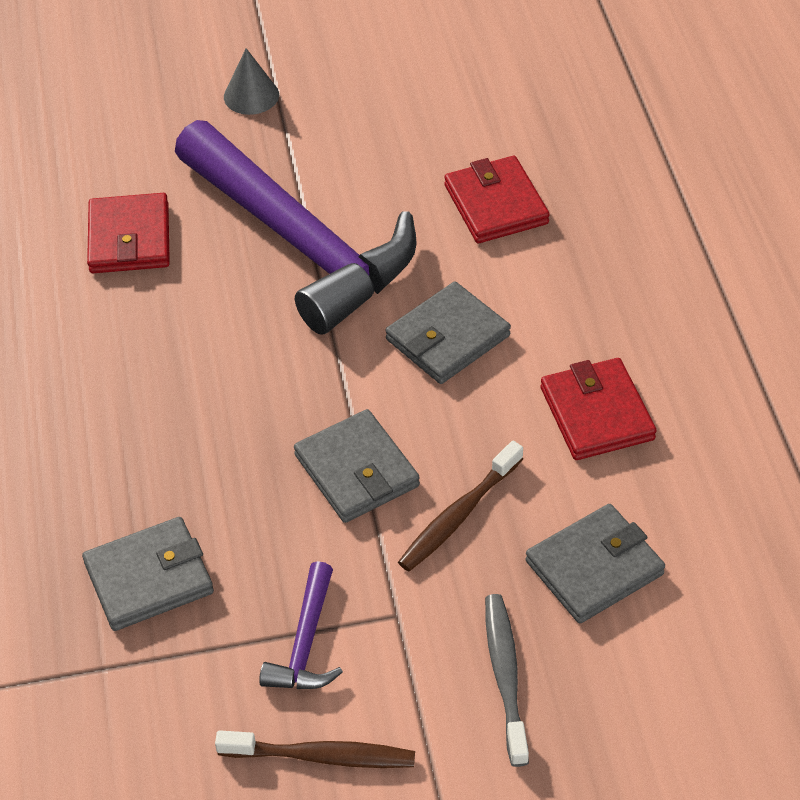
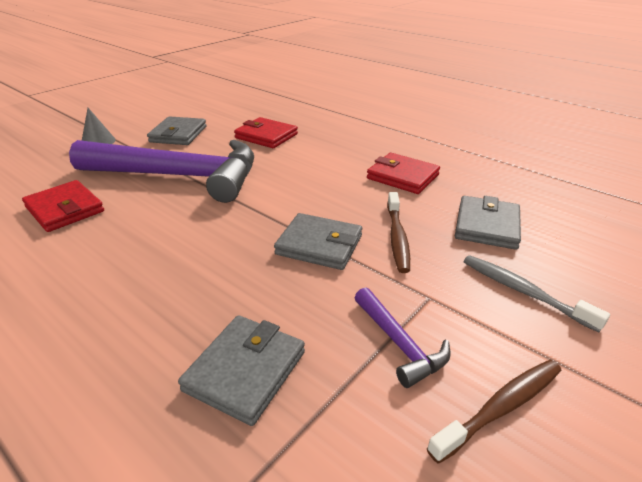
camera: 40 degrees left, 15 degrees down
(447, 338) = (300, 179): grey wallet -> grey wallet (178, 134)

